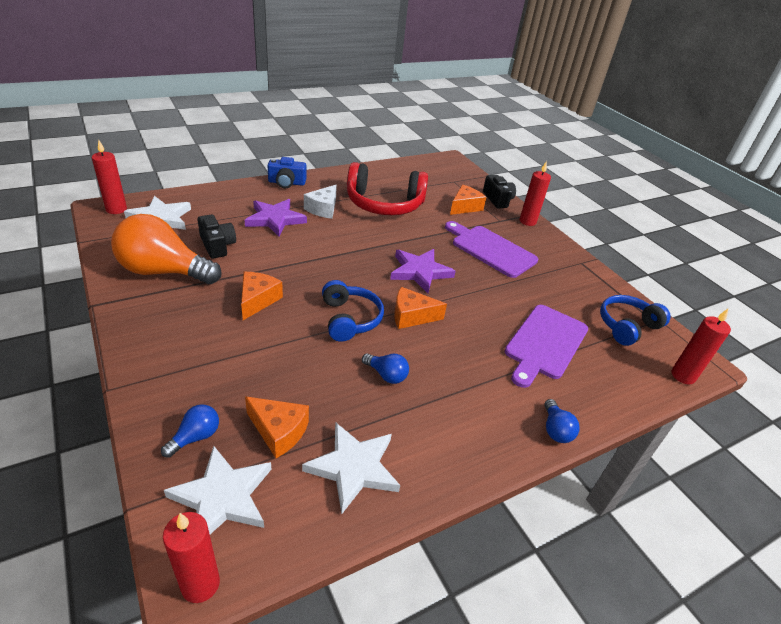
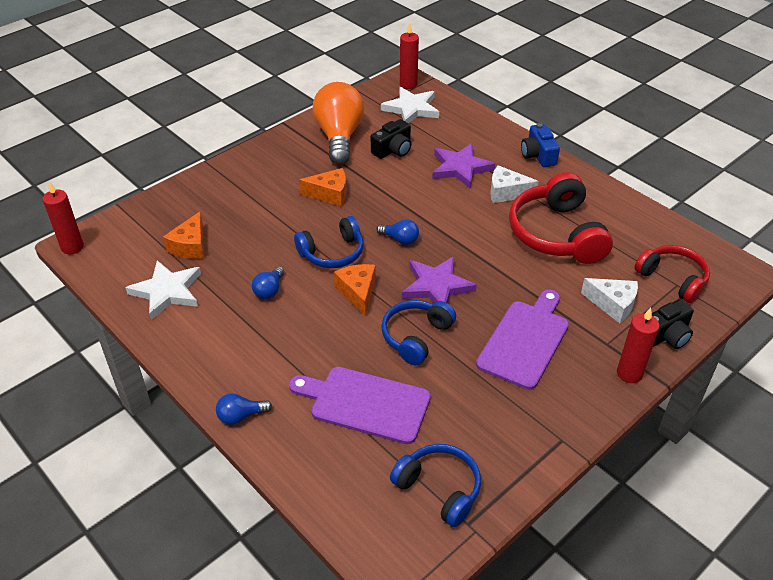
camera: 80 degrees right, 5 degrees up
(195, 437) = (175, 210): blue light bulb -> blue light bulb (400, 239)
(222, 497) = (131, 237): white star -> none
(448, 181) = (672, 279): none -> red headphones
(465, 207) = (613, 304): orange cheese -> white cheese
(475, 297) = (416, 337): none -> blue headphones
(683, 376) = (367, 545): red candle -> none

